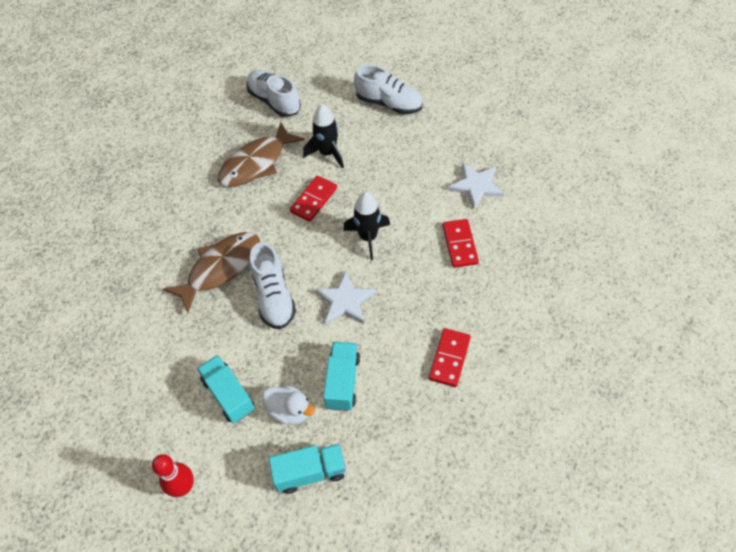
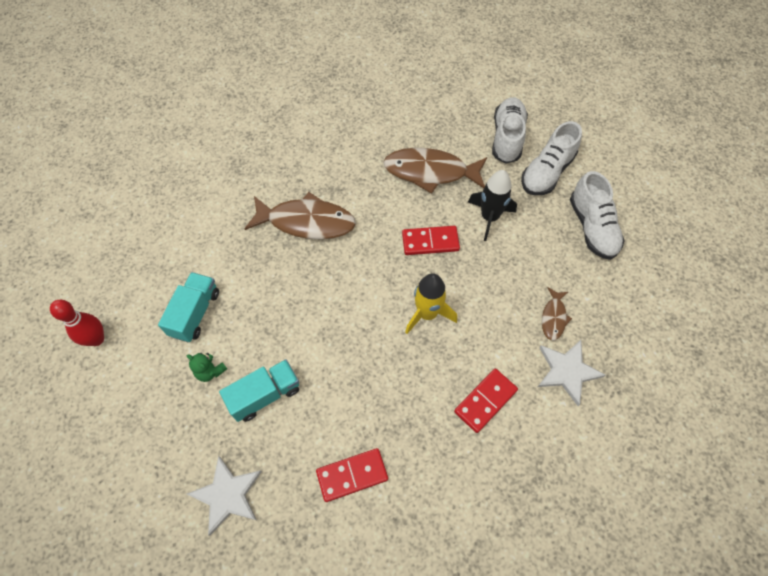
camera: 50 degrees right, 5 degrees up
(274, 296) = (309, 280): white shoe -> white shoe (547, 172)
(290, 411) = (210, 371): white duck -> green teddy bear
(310, 472) = (163, 428): turquoise truck -> none
(345, 301) = (346, 341): white star -> white star (227, 495)
(368, 237) = (427, 314): black rocket -> yellow rocket
(434, 168) = (553, 317): none -> brown fish

